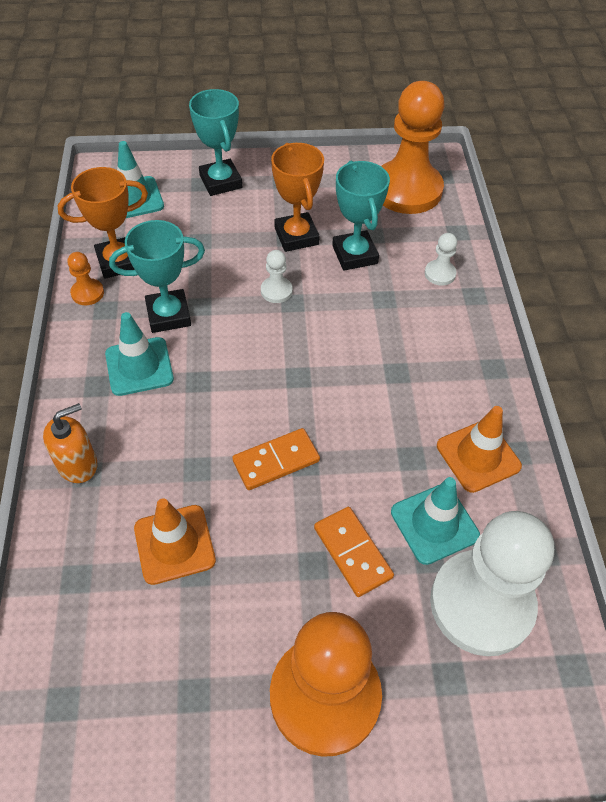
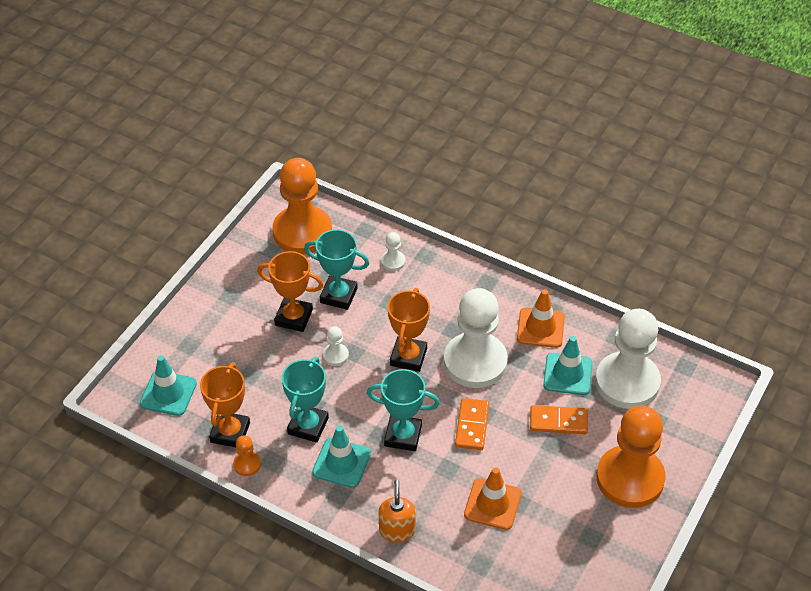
camera: 55 degrees left, 5 degrees down
(220, 182) = (197, 332): turquoise trophy -> turquoise trophy (403, 436)
(325, 351) = (408, 357): none -> orange trophy
(370, 416) = (475, 362): none -> white pawn

